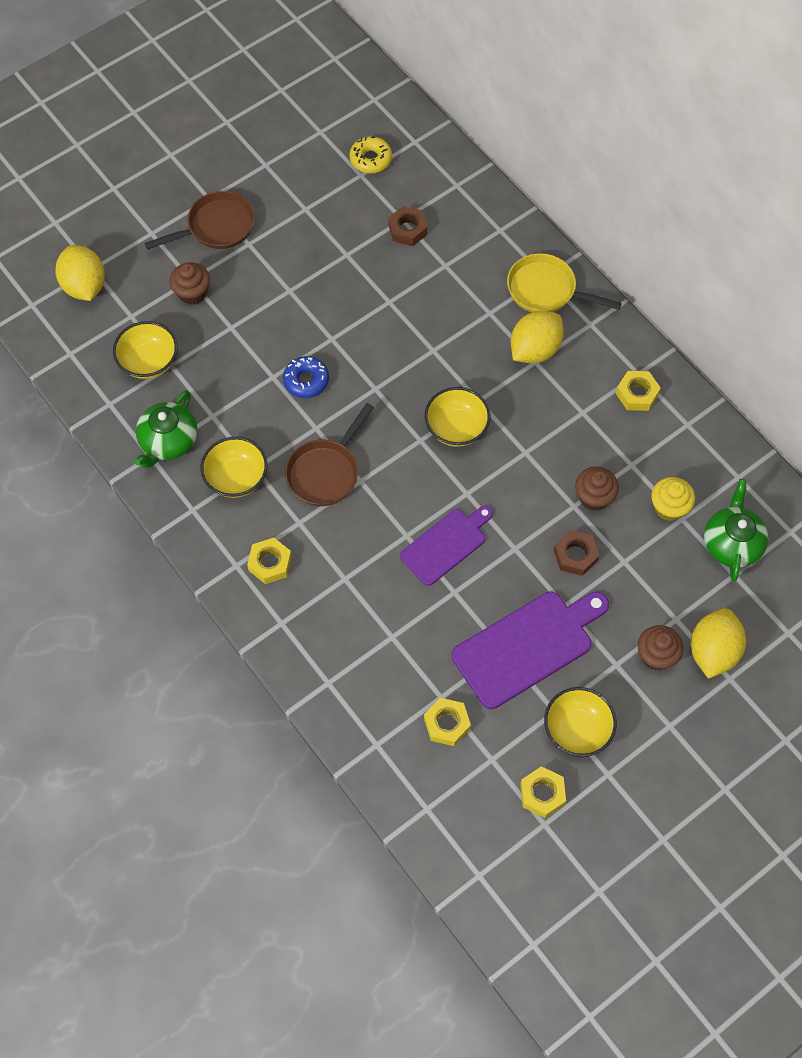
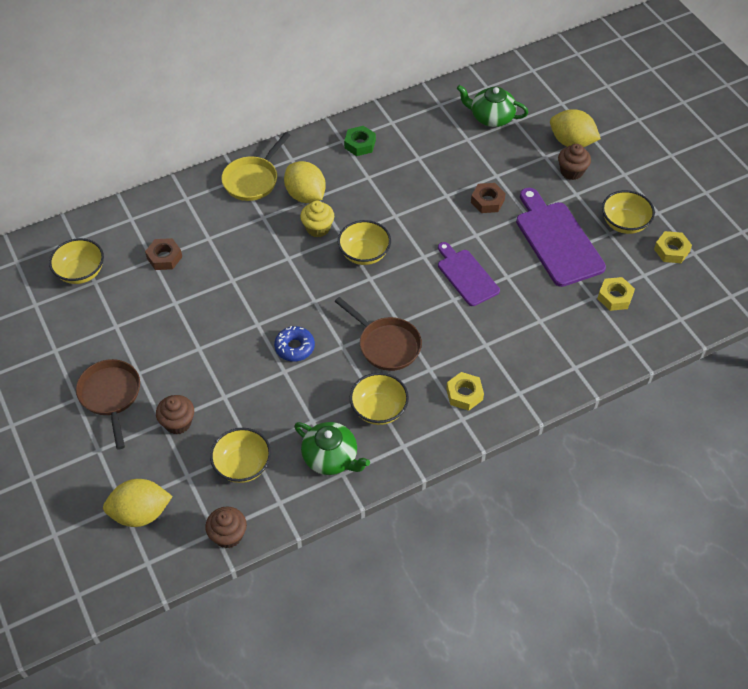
camera: 80 degrees left, 10 degrees down
(370, 159) = (81, 272): yellow donut -> yellow bowl
(594, 497) = (441, 183): brown cupcake -> brown cupcake (228, 535)
(637, 394) = (360, 144): yellow nut -> green nut
(669, 507) = (457, 144): yellow cupcake -> yellow cupcake (318, 228)

